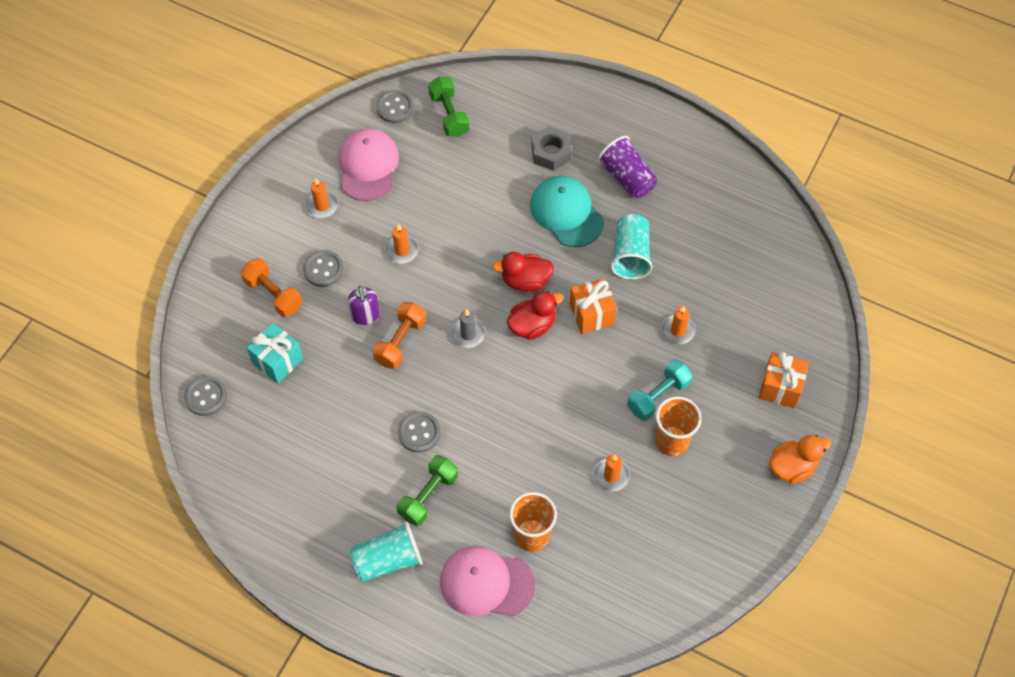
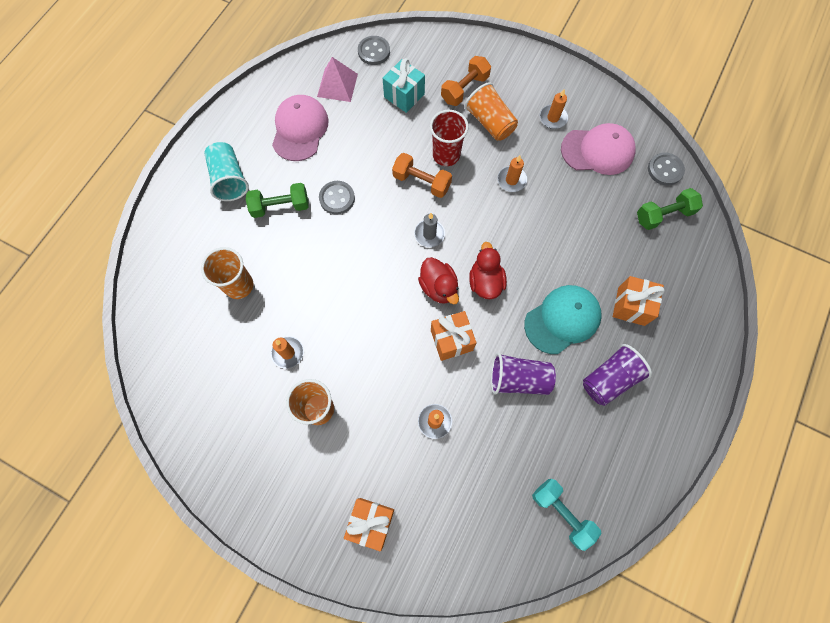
camera: 90 degrees right, 10 degrees up
(254, 438) = (337, 85): none -> pink pyramid
(323, 269) = (490, 122): grey button -> orange cup
(365, 316) = (446, 155): purple soap dispenser -> red cup
(428, 496) = (280, 206): green dumbbell -> green dumbbell turned 45 degrees counterclockwise
(486, 583) = (202, 250): pink cap -> pink cap (300, 129)
(551, 153) = (631, 306): grey nut -> orange gift
(630, 255) = (518, 379): turquoise cup -> purple cup
(658, 396) = (365, 398): turquoise dumbbell -> turquoise dumbbell (562, 513)
(792, 467) = (285, 526): orange duck -> none

